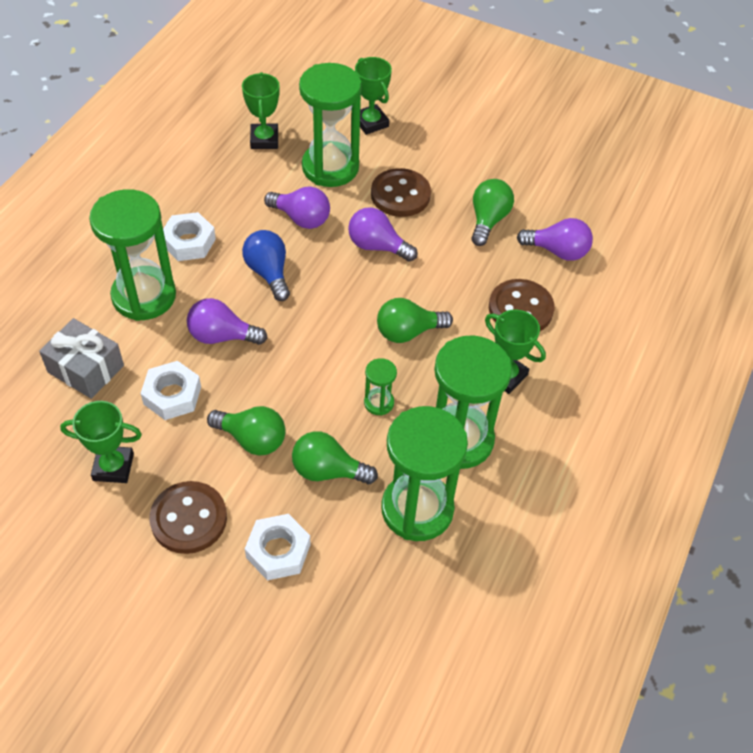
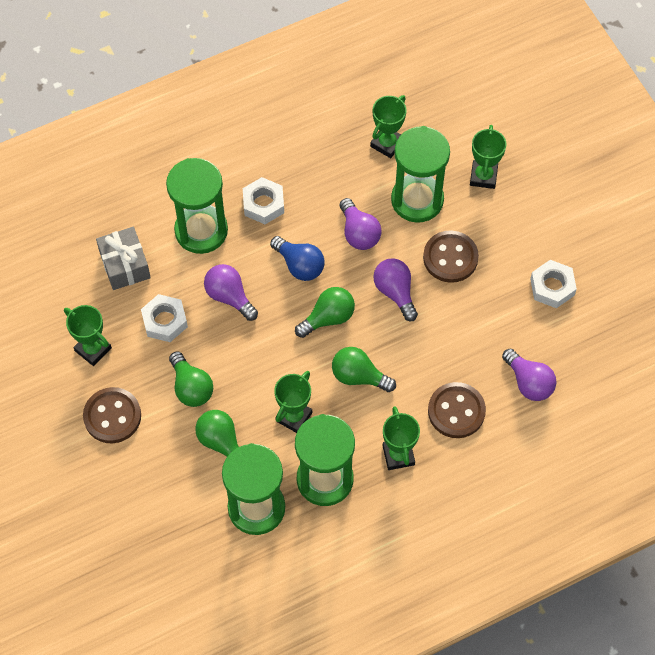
camera: 40 degrees right, 10 degrees up
(268, 273) = (299, 265): blue light bulb -> blue light bulb turned 120 degrees clockwise
(278, 551) = (149, 475): white nut -> white nut (552, 287)
(379, 403) = (294, 417): green hourglass -> green trophy
(488, 220) = (499, 322): green light bulb -> green light bulb (328, 318)

